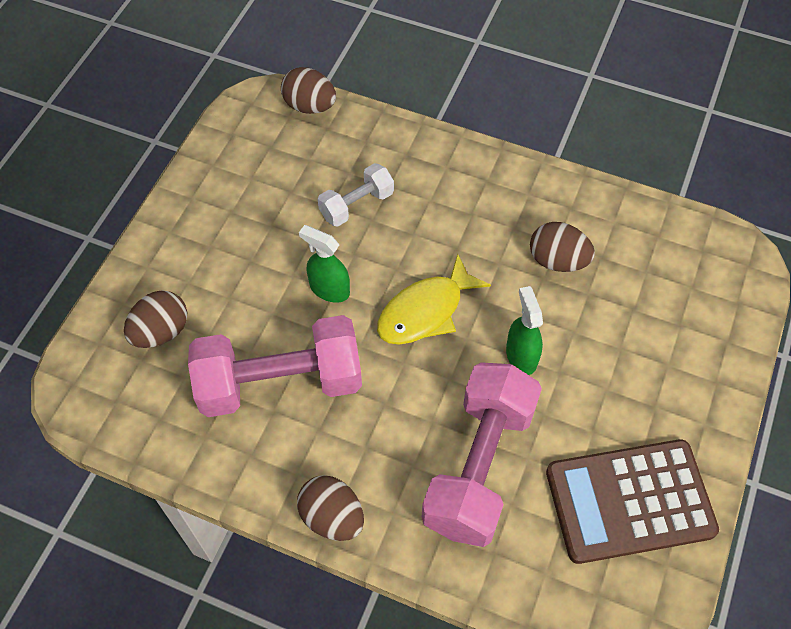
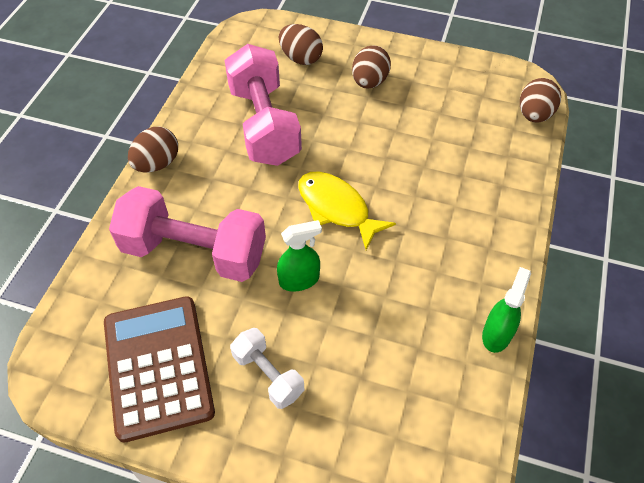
camera: 85 degrees right, 5 degrees down
(329, 289) = (349, 145): green spray bottle -> green spray bottle (496, 334)
(356, 205) = (436, 155): white dumbbell -> white dumbbell (268, 375)
(557, 261) = (406, 308): brown egg -> brown egg (369, 82)

